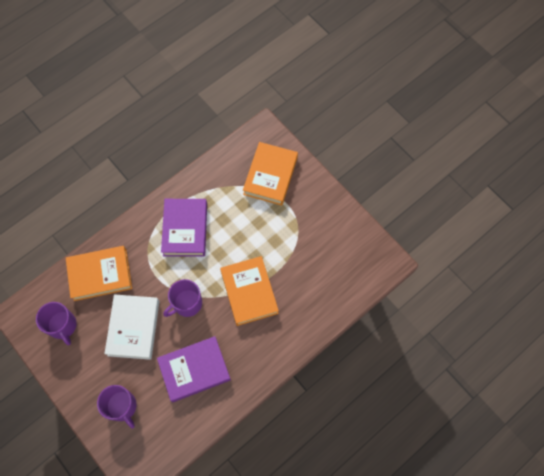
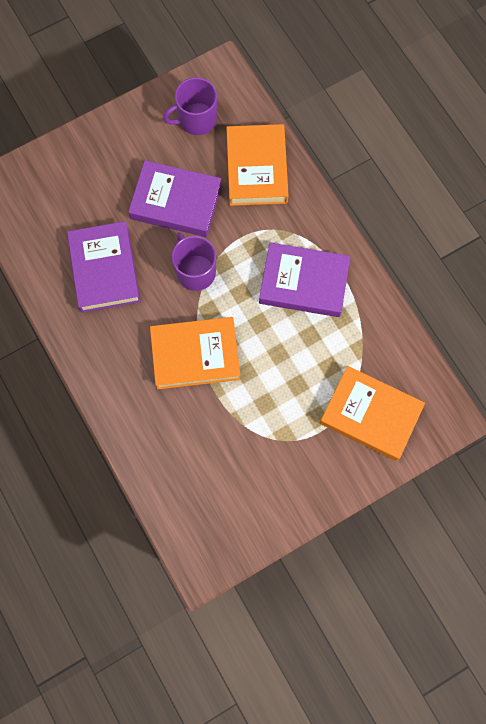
camera: 100 degrees right, 5 degrees up
(122, 406) = (79, 179): purple mug -> none
(133, 328) = (176, 202): white book -> purple book

